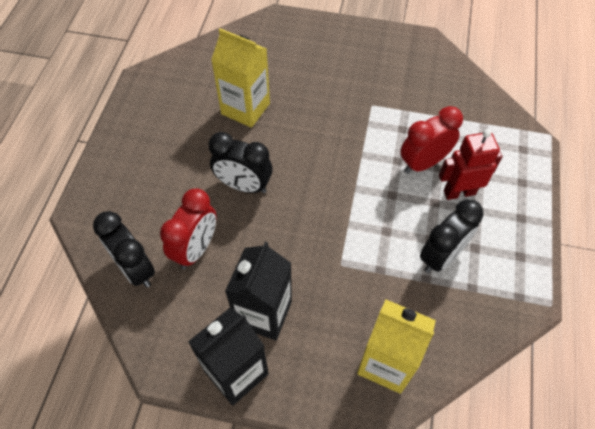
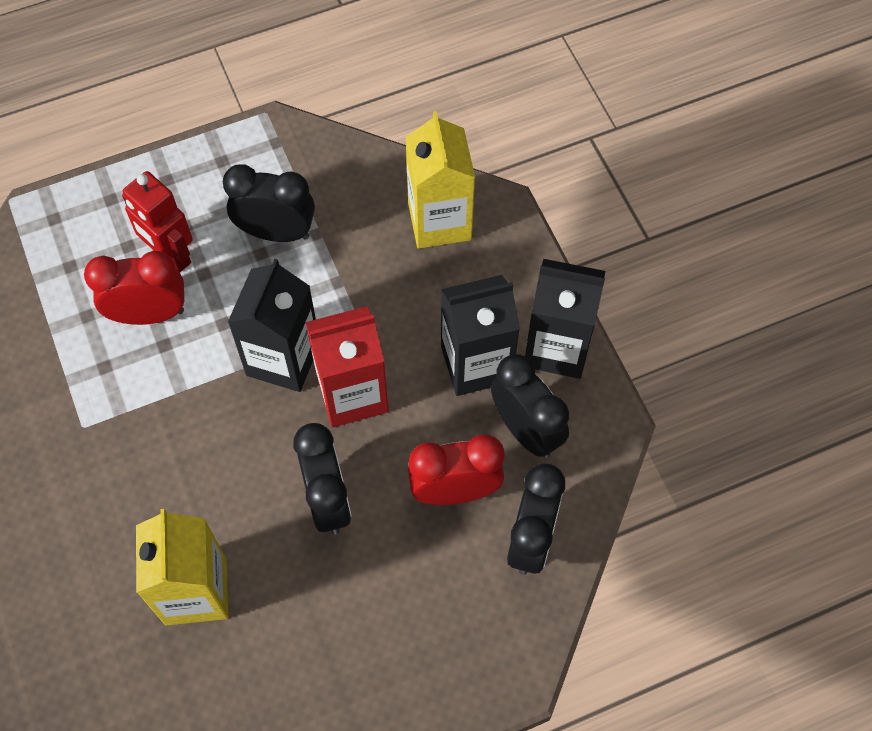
camera: 125 degrees left, 5 degrees up
(198, 312) = (526, 430): none -> black clock
(296, 233) = (352, 394): none -> red carton
(346, 211) = (283, 359): none -> black carton
(423, 163) = (149, 314): red clock -> red clock turned 150 degrees clockwise

